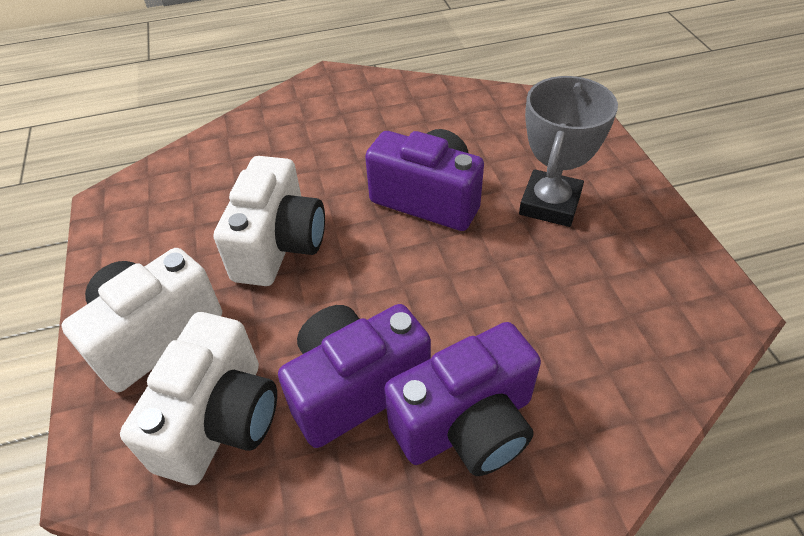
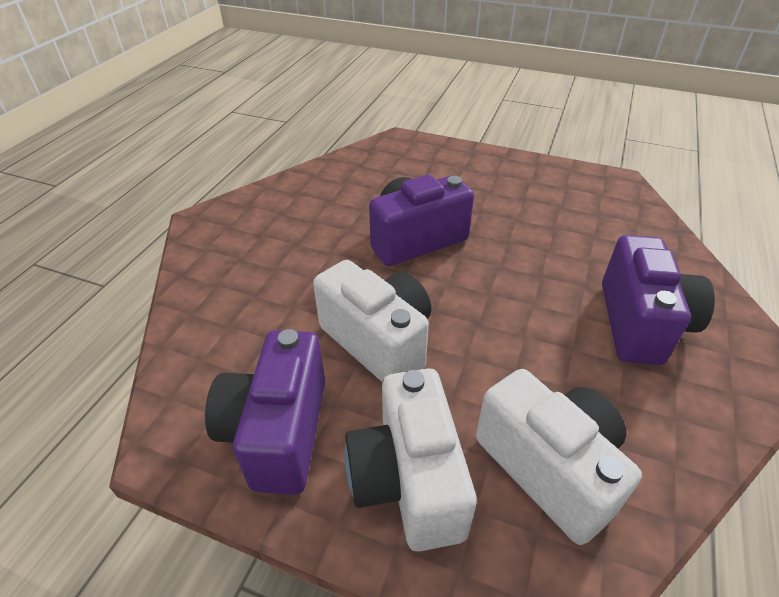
camera: 55 degrees left, 5 degrees down
(355, 387) = (571, 364): purple camera -> purple camera (278, 431)
(550, 204) = (478, 193): grey trophy -> none

